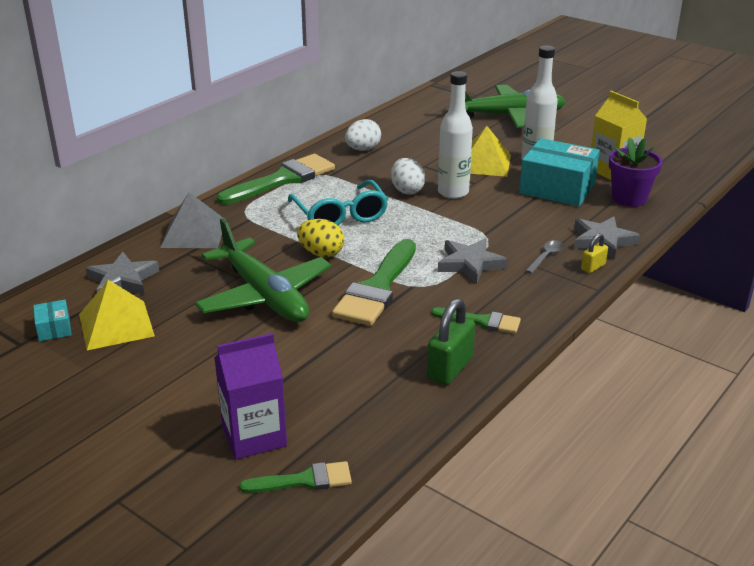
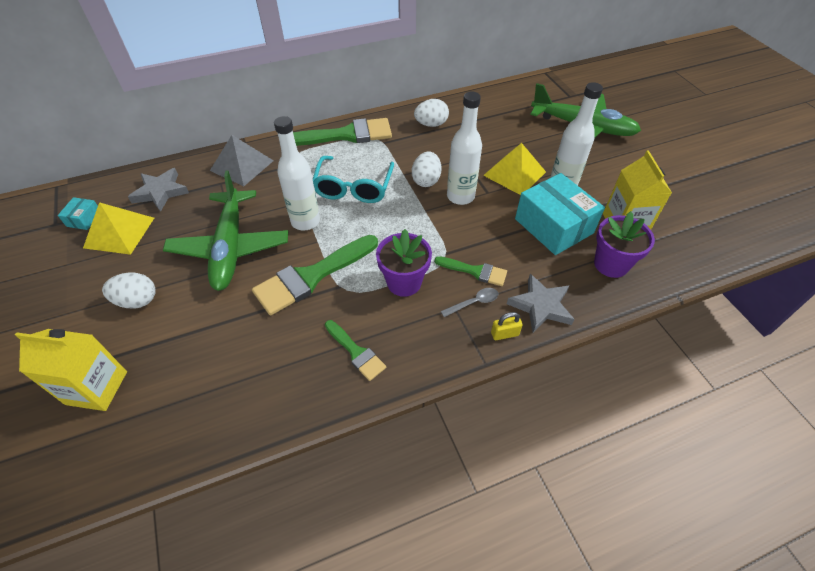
camera: 30 degrees right, 20 degrees up
(212, 365) = (137, 301): none -> white egg
(254, 436) = (97, 388): purple carton -> yellow carton
(304, 480) = (83, 454): green brush -> green brush (475, 271)
(321, 253) = (305, 221): yellow egg -> white bottle
(450, 368) = (286, 392): green padlock -> none
(470, 264) = (404, 282): grey star -> purple flower pot

